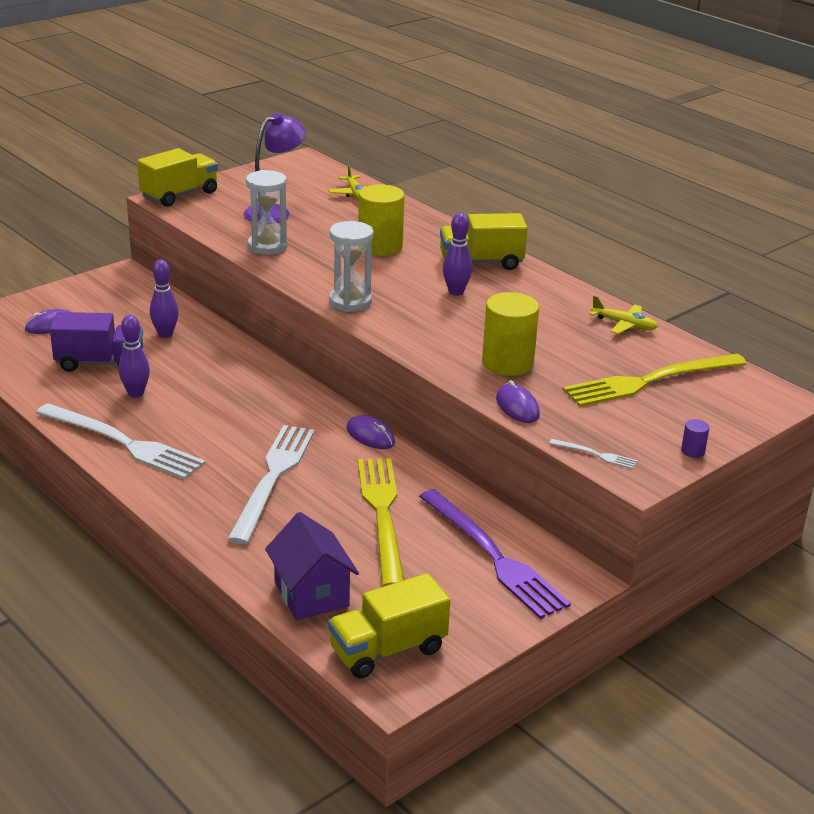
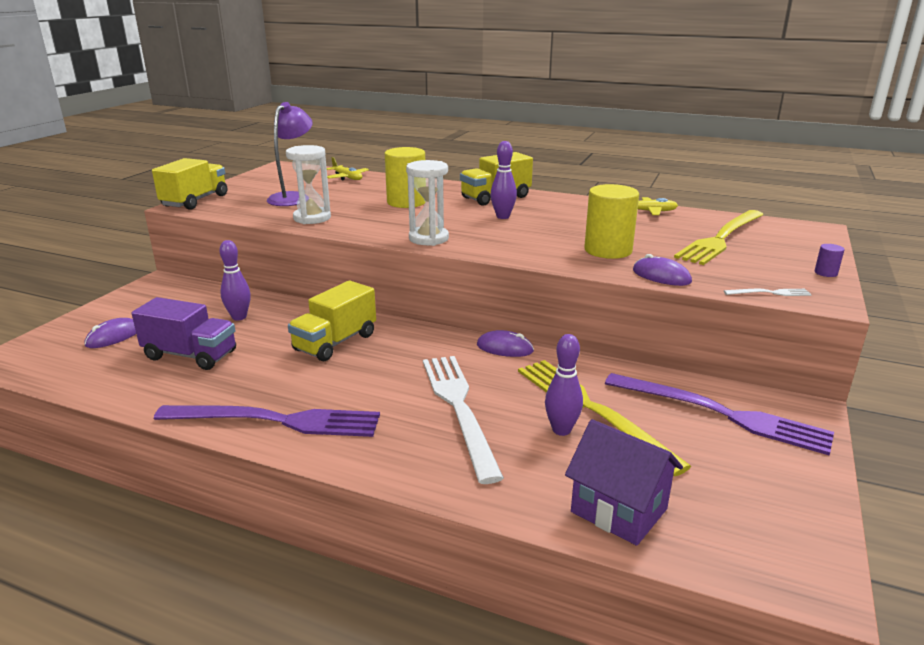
camera: 25 degrees left, 5 degrees down
(100, 363) = (191, 355): purple truck -> purple truck turned 45 degrees clockwise
(123, 443) = (276, 421): white fork -> purple fork
(136, 393) = (251, 372): purple bowling pin -> purple bowling pin (561, 430)
(388, 650) = (756, 541): yellow truck -> yellow truck (335, 342)

